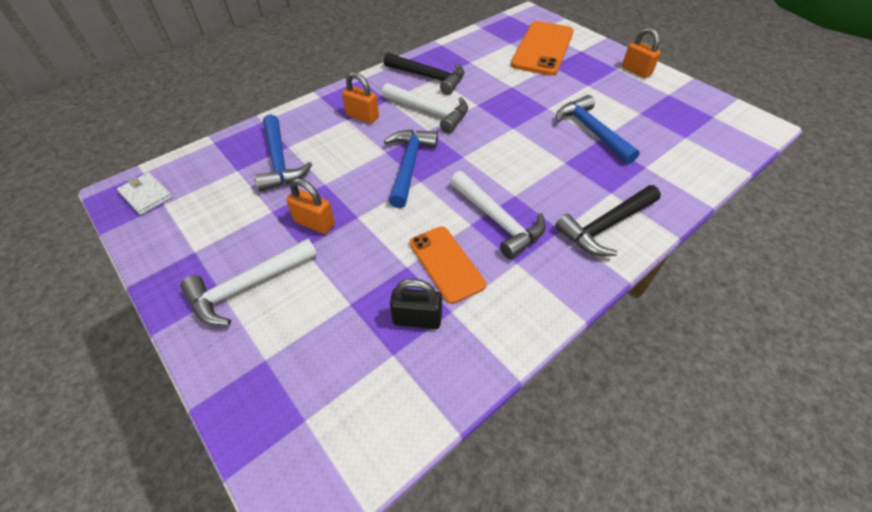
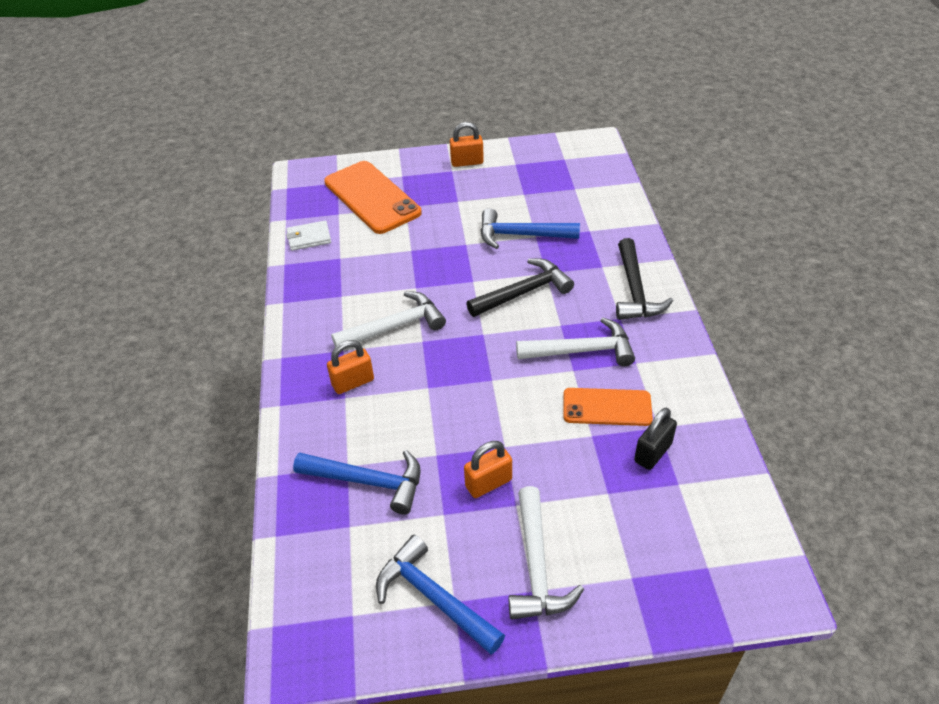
camera: 55 degrees left, 5 degrees down
(146, 195) = (321, 630): white wallet -> white wallet (309, 238)
(409, 165) = (463, 378): blue hammer -> blue hammer (434, 598)
(428, 77) = (335, 301): black hammer -> black hammer (523, 292)

